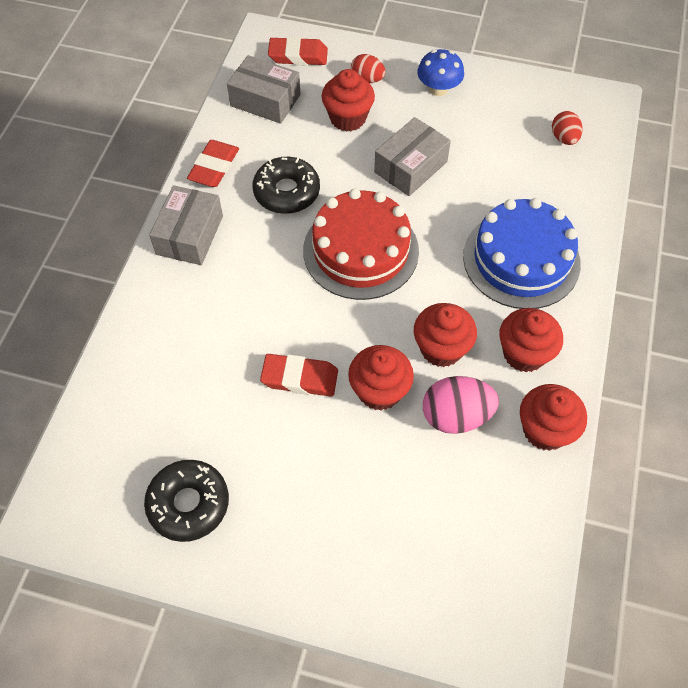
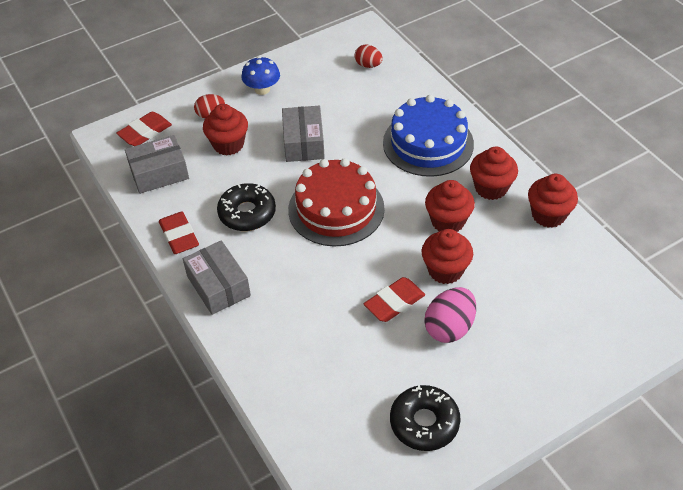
camera: 45 degrees left, 10 degrees down
(456, 416) = (499, 247): pink egg -> pink egg (449, 327)

